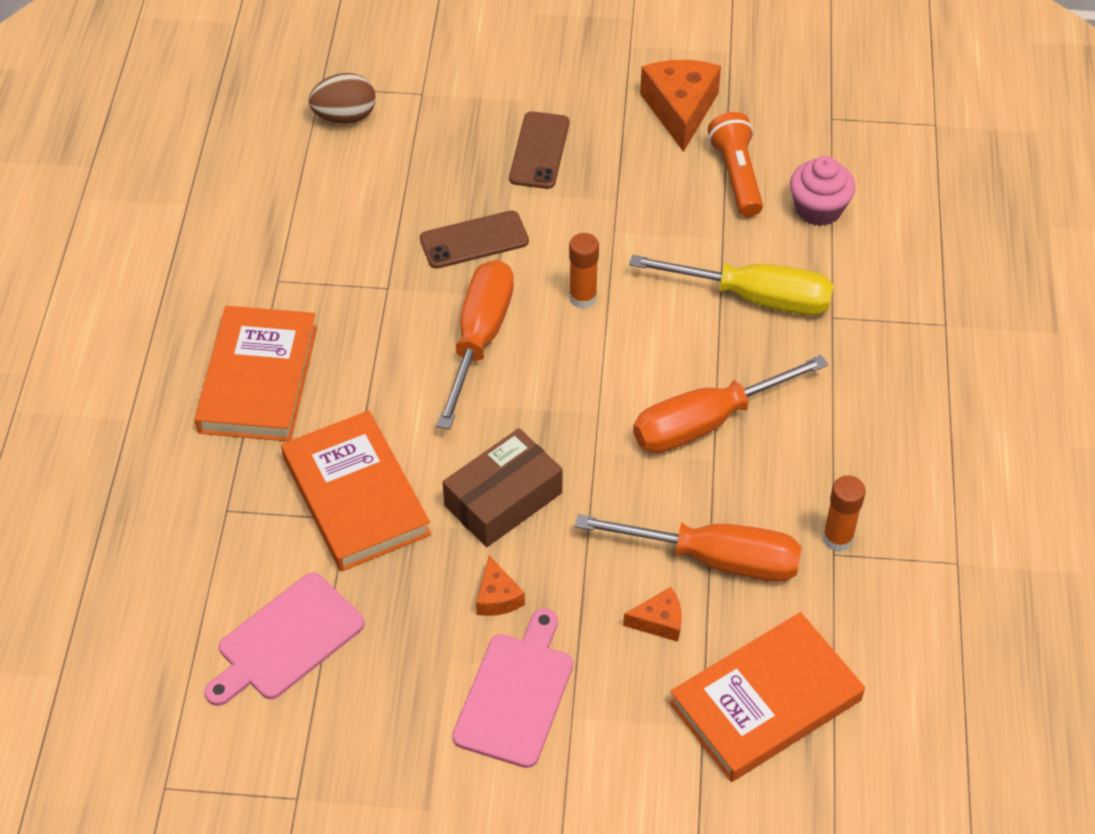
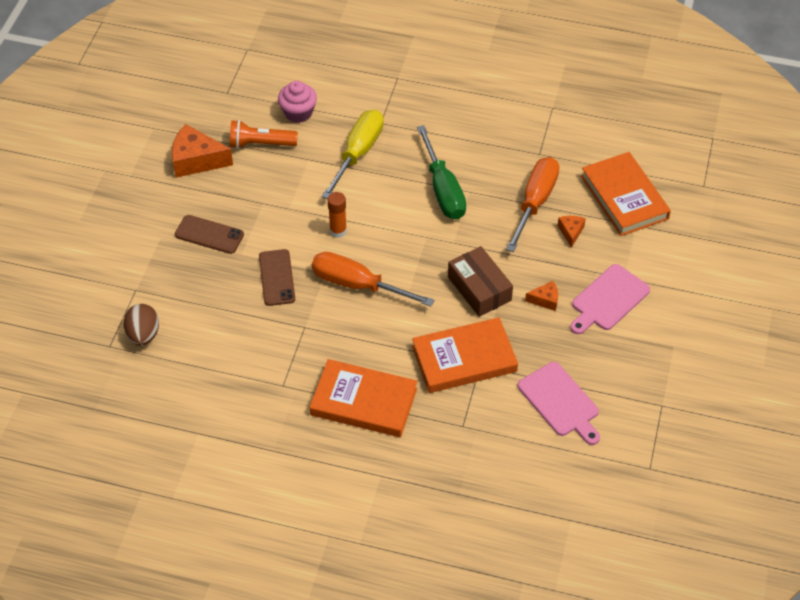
camera: 80 degrees left, 0 degrees up
(516, 694) = (608, 299): pink cutting board -> pink cutting board turned 75 degrees counterclockwise
(707, 422) = (443, 189): orange screwdriver -> green screwdriver
(837, 538) = (530, 150): orange glue stick -> none

